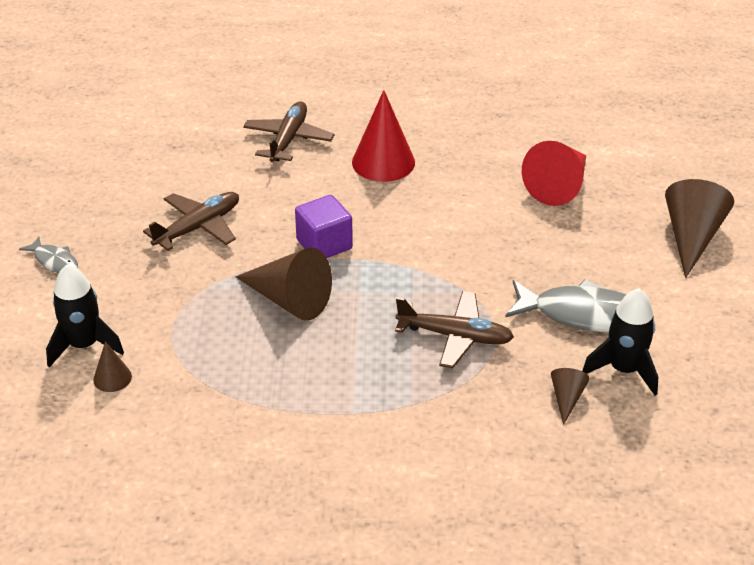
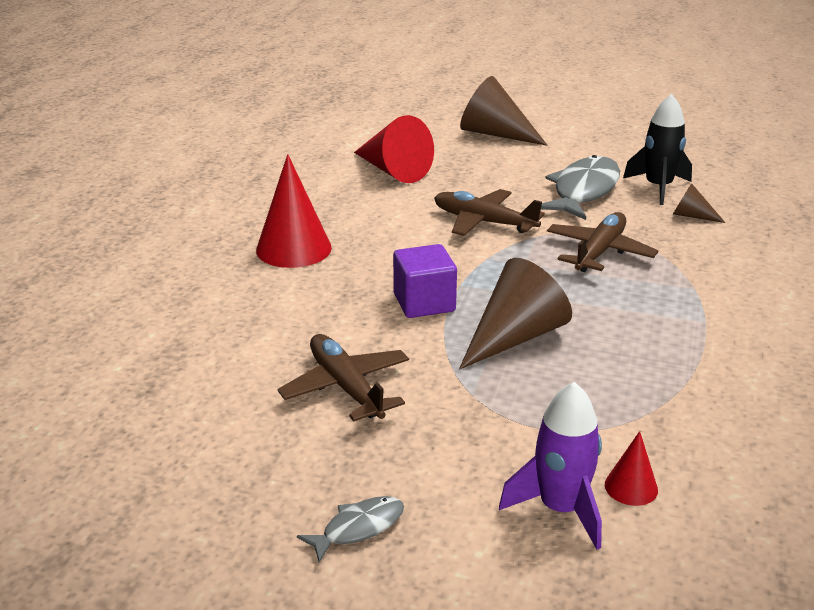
camera: 75 degrees left, 10 degrees down
(84, 345) = (560, 509): black rocket -> purple rocket
(112, 378) = (631, 487): brown cone -> red cone
(288, 139) = (203, 301): brown plane -> brown plane (483, 222)

